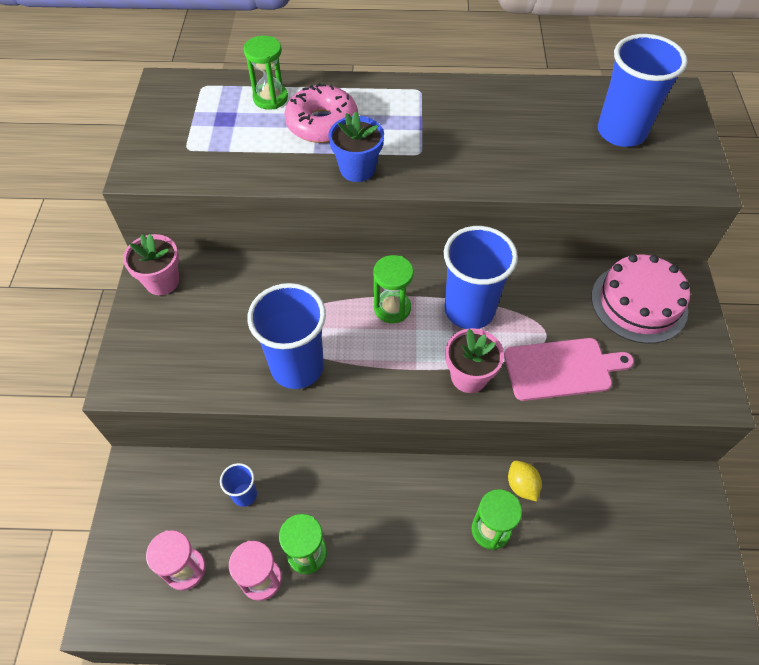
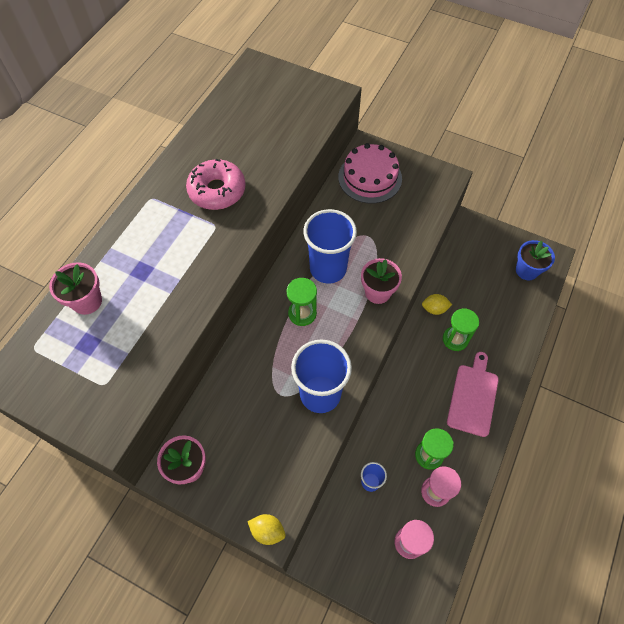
camera: 65 degrees left, 5 degrees up
(117, 379) = (267, 531): none -> yellow lemon
(270, 98) = (87, 301): green hourglass -> pink flower pot
(322, 123) = (142, 275): pink donut -> pink donut (217, 191)
(357, 169) = (206, 271): blue flower pot -> blue flower pot (527, 270)
(561, 368) = (395, 240): pink cutting board -> pink cutting board (473, 397)
(621, 132) = (269, 109): blue cup -> none

